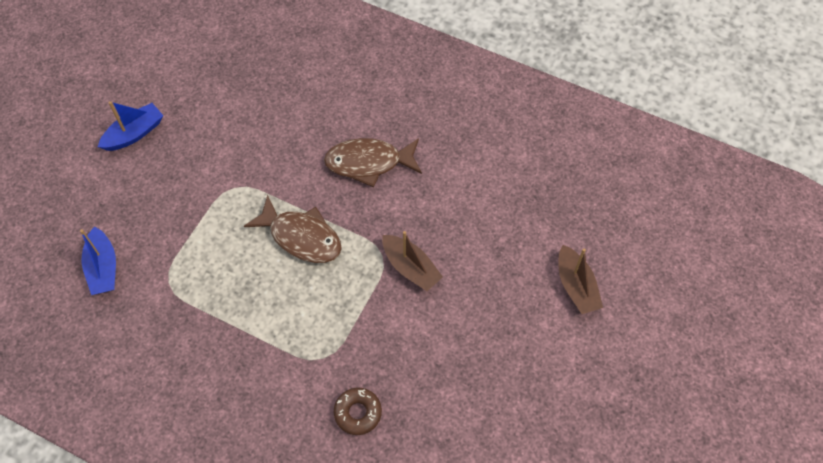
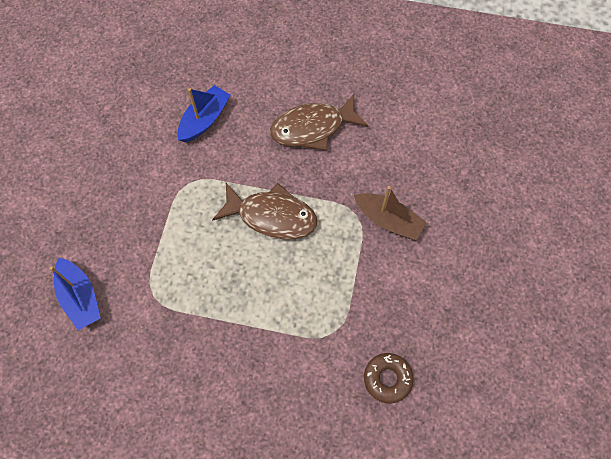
camera: 15 degrees left, 5 degrees up
(134, 133) = (69, 152): blue boat -> blue boat (205, 120)
(576, 286) = (548, 200): brown boat -> none

